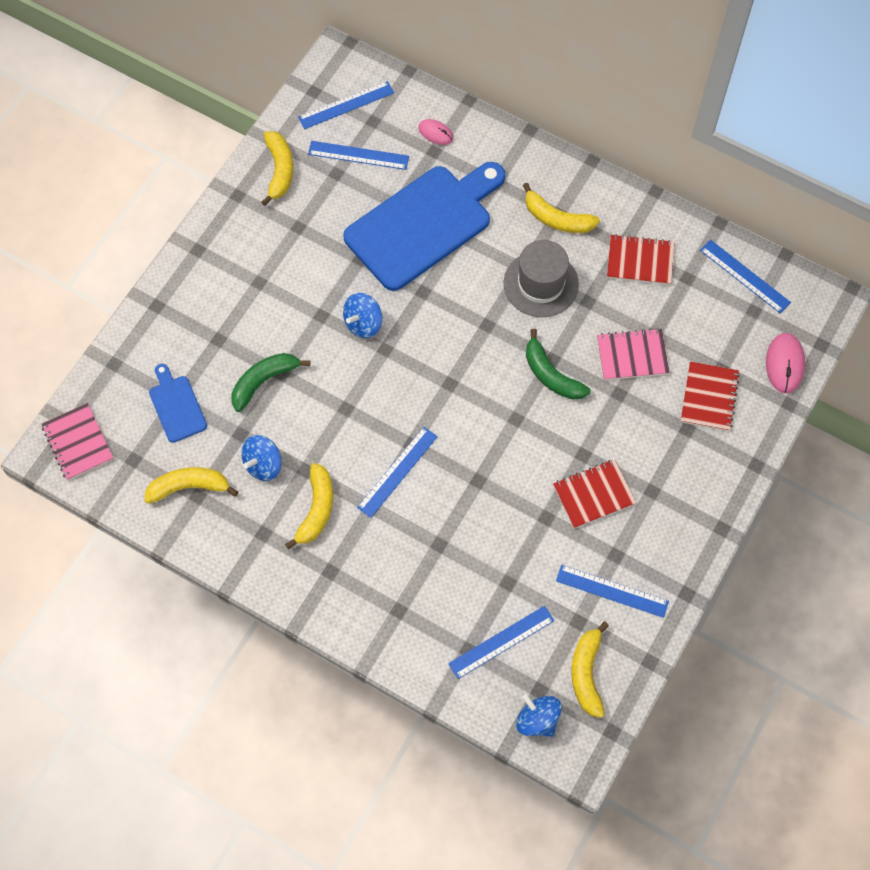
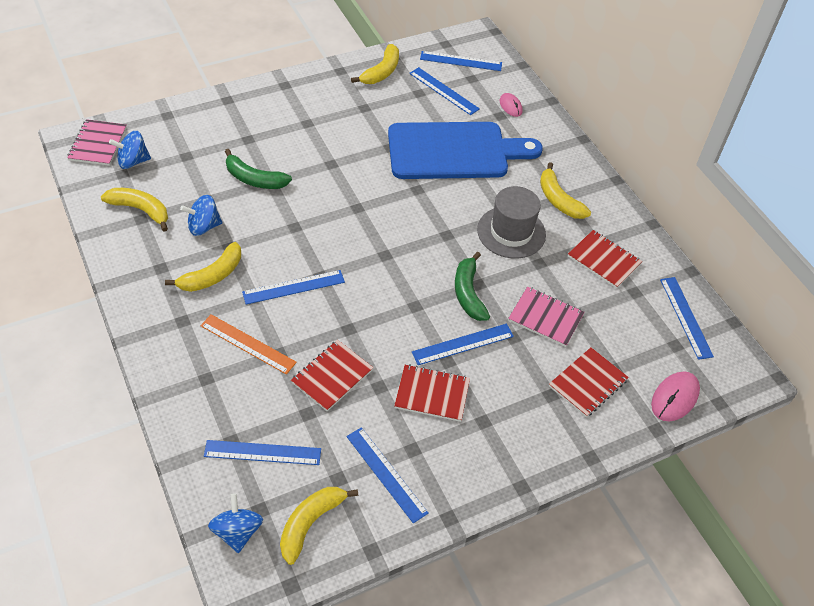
camera: 30 degrees right, 15 degrees down
(176, 406) = (182, 160): blue cutting board -> none
(264, 381) = (254, 179): green banana -> green banana turned 150 degrees counterclockwise
(363, 323) = (356, 184): blue spinning top -> blue spinning top (133, 161)
(405, 554) = (247, 344): none -> orange ruler
(500, 535) = (332, 376): none -> red notebook
(583, 429) = (463, 344): none -> blue ruler

